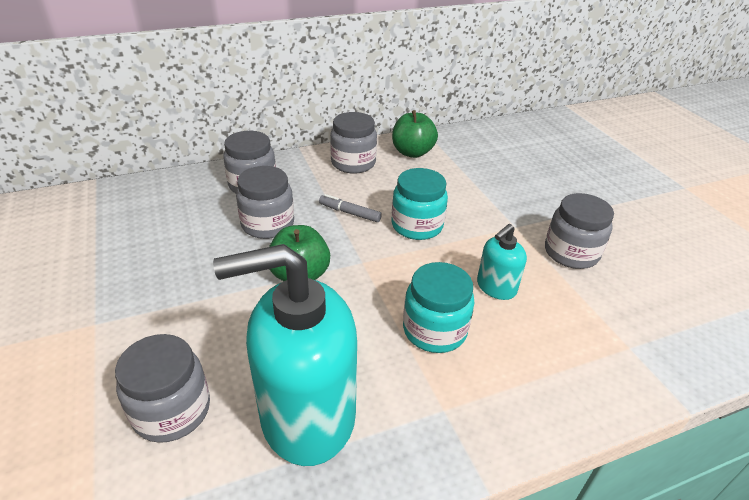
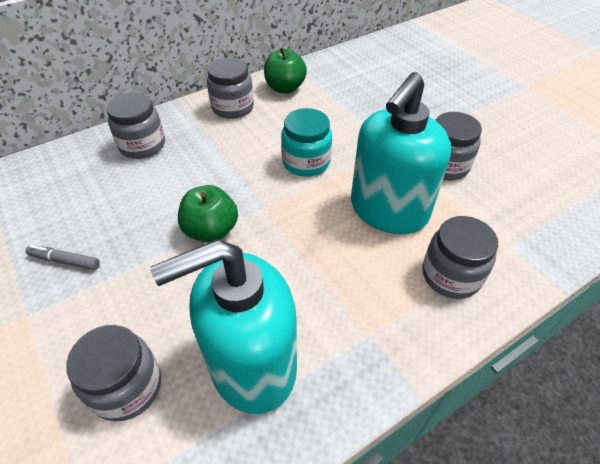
camera: 10 degrees left, 10 degrees up
(268, 224) = (167, 184): grey jar -> grey jar (451, 275)
(350, 213) = (242, 159): grey marker -> grey marker (65, 261)
(434, 330) = (344, 261): turquoise jar -> none
(496, 287) = (388, 210): turquoise soap dispenser -> turquoise soap dispenser, size x2.12

